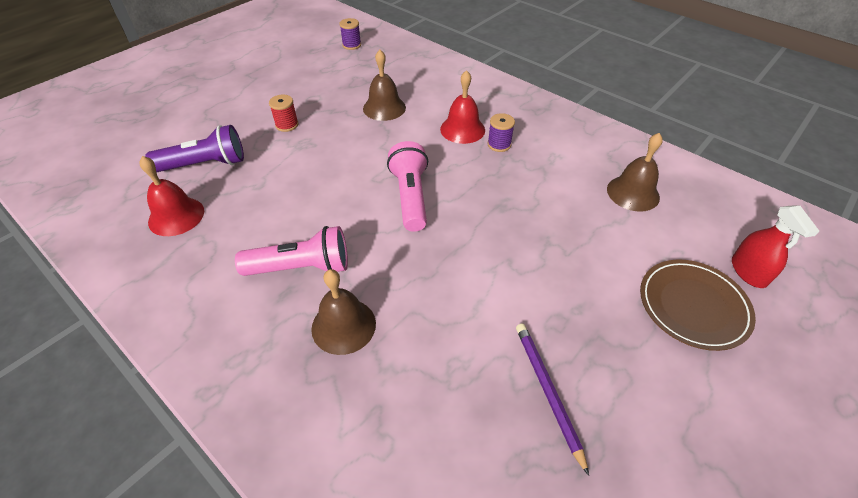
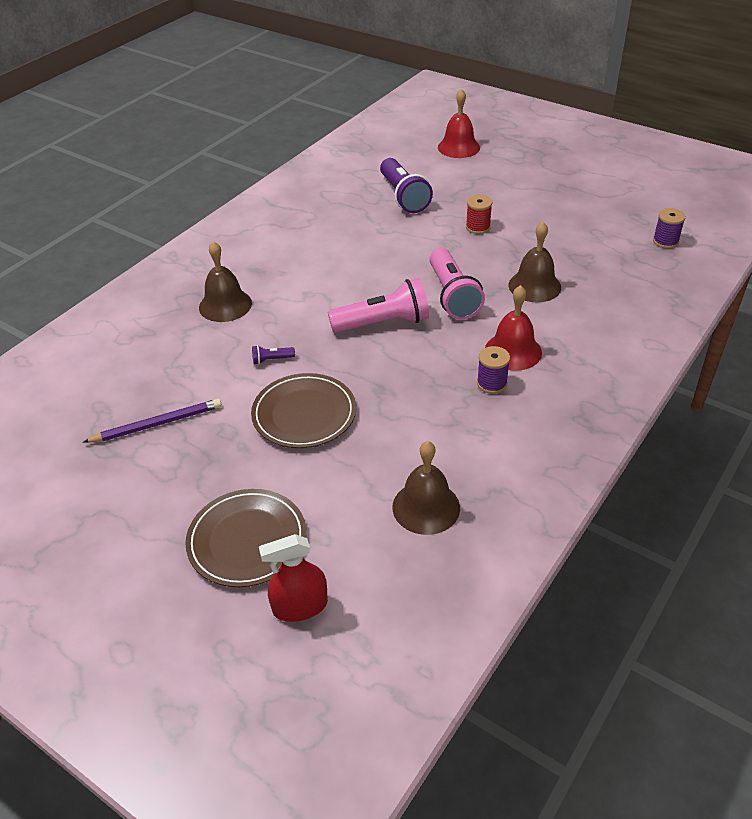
camera: 85 degrees right, 5 degrees down
(176, 216) = (335, 200): red bell -> red bell (458, 147)
(301, 267) = (284, 273): pink flashlight -> pink flashlight (452, 295)
(450, 282) = (272, 360): none -> purple flashlight
(532, 260) = (304, 414): none -> brown plate

